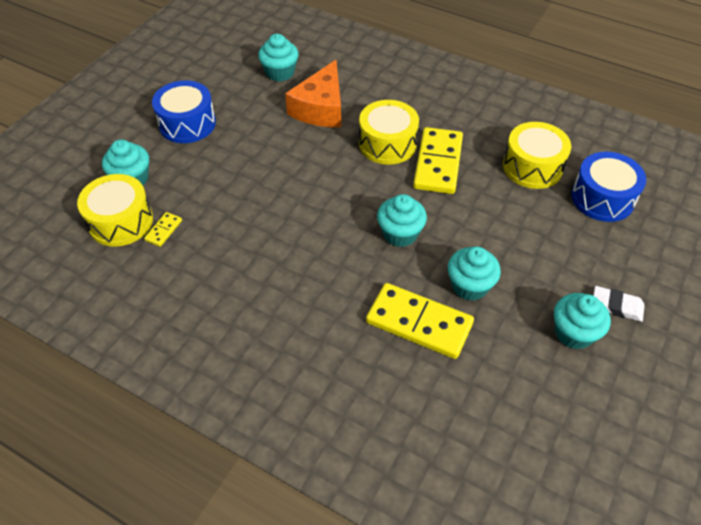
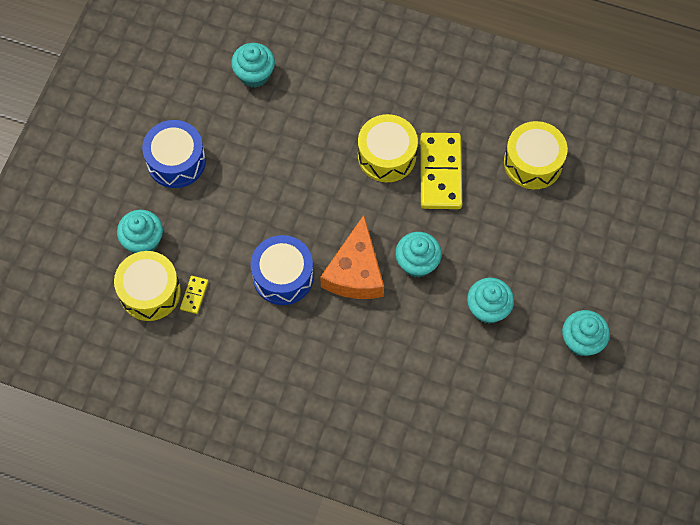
camera: 10 degrees left, 15 degrees up
(321, 108) = (309, 118): orange cheese -> orange cheese (355, 272)
(419, 323) = (448, 353): yellow domino -> none
(602, 198) = (601, 190): blue drum -> blue drum (283, 276)
(616, 306) = (617, 308): white eraser -> none

